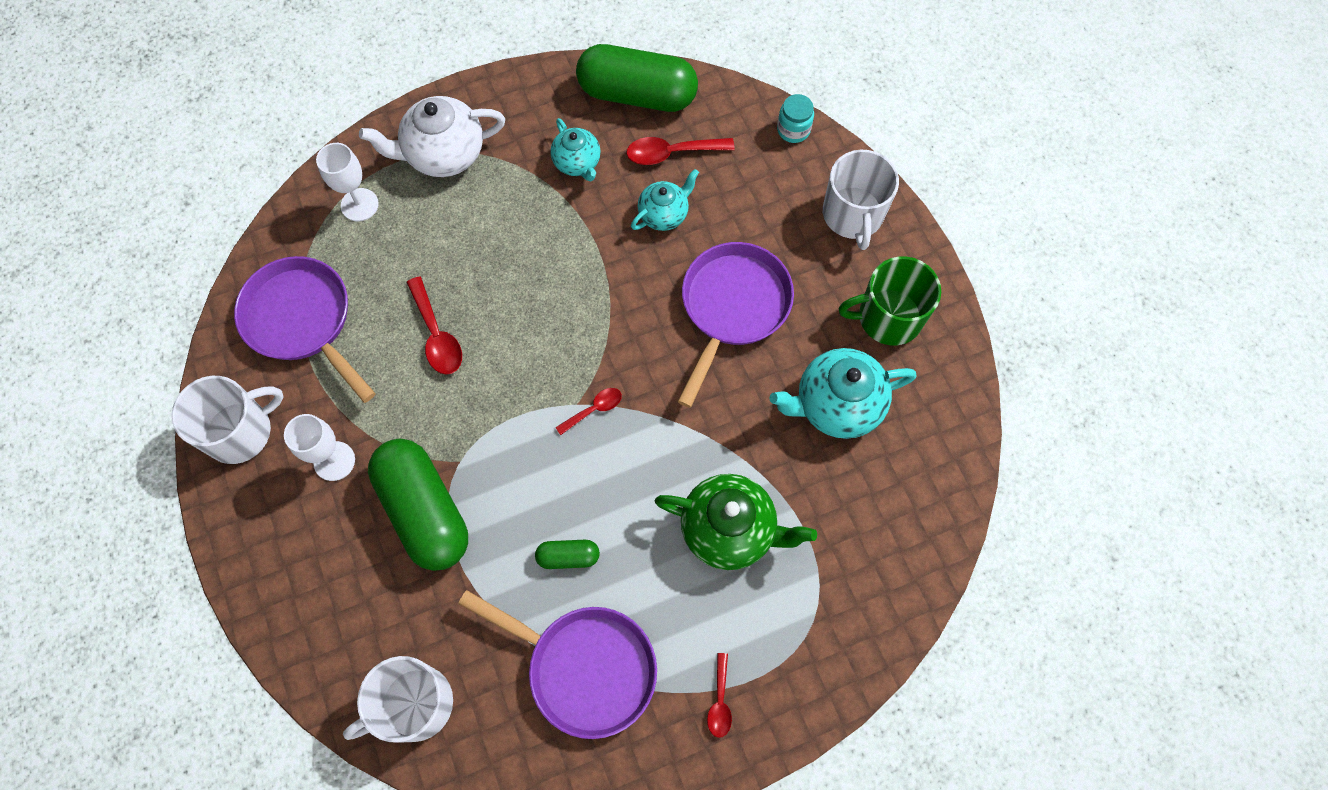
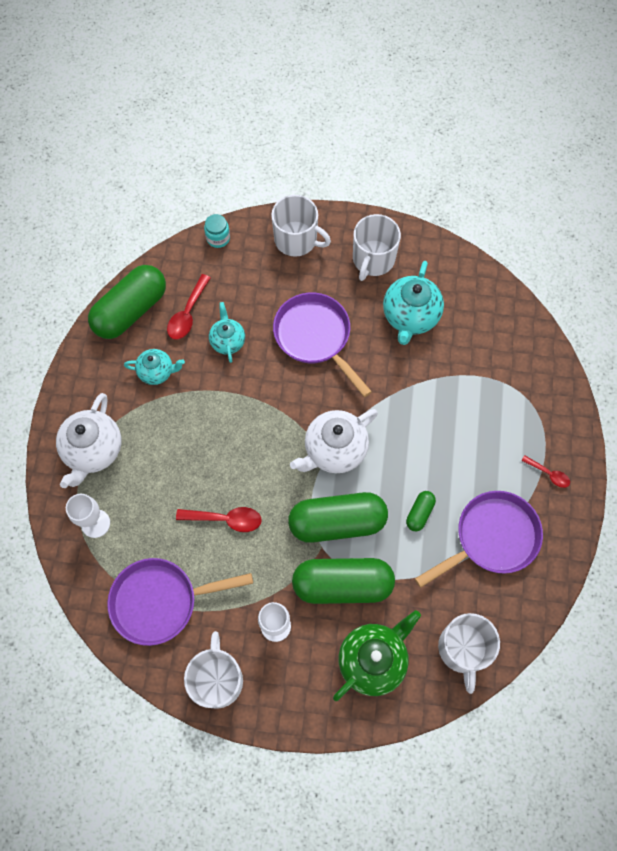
camera: 60 degrees left, 0 degrees up
(501, 463) = (337, 522): none -> green capsule
(594, 409) = (334, 450): red spoon -> white teapot
(730, 529) = (452, 414): green teapot -> green teapot (373, 660)
(888, 317) = (373, 259): green mug -> white mug

